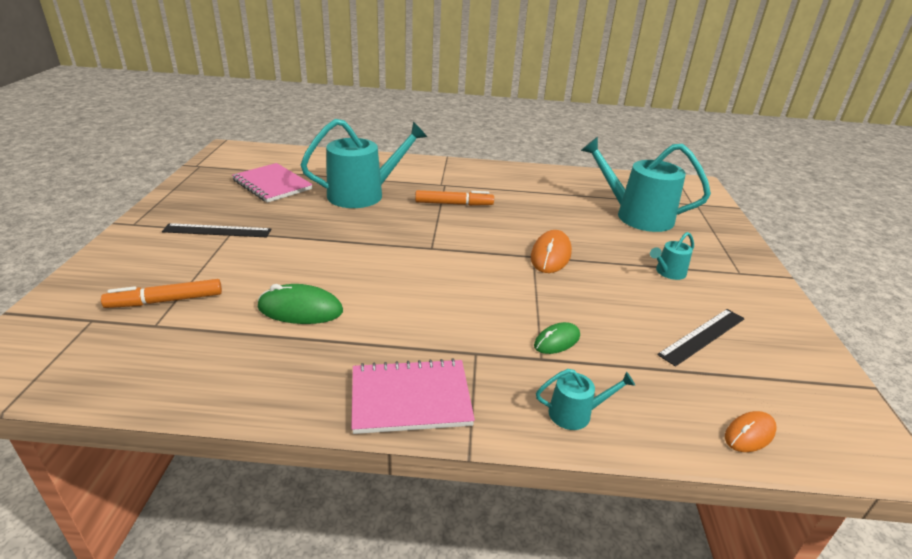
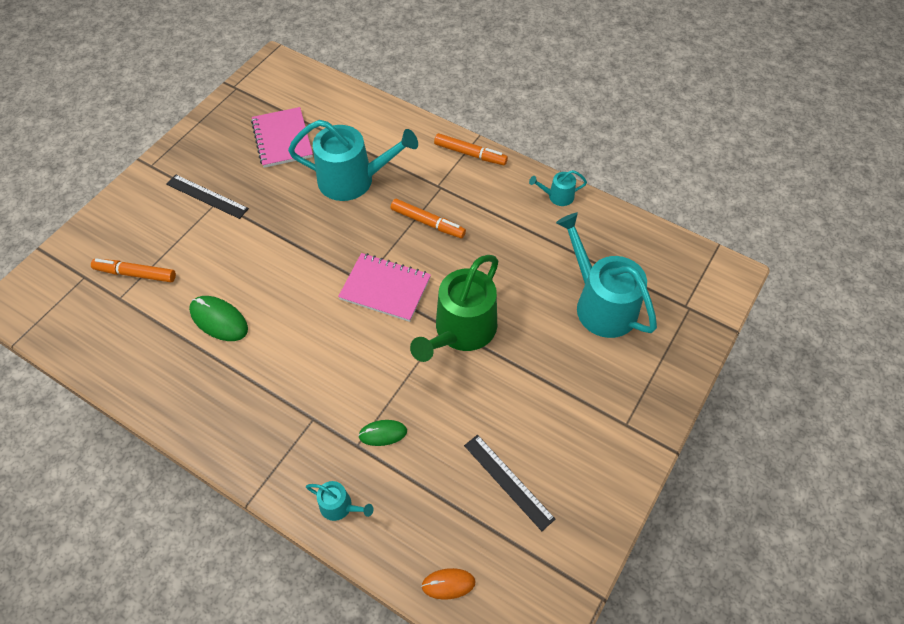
camera: 30 degrees right, 25 degrees up
(410, 398) = (241, 441): pink notebook -> pink notebook (385, 288)
(450, 165) = (470, 154): none -> orange marker
(550, 255) = (461, 330): orange mouse -> green watering can
(668, 272) = (553, 396): turquoise watering can -> turquoise watering can (557, 196)
(703, 336) = (508, 481): black ruler -> black ruler turned 60 degrees clockwise

